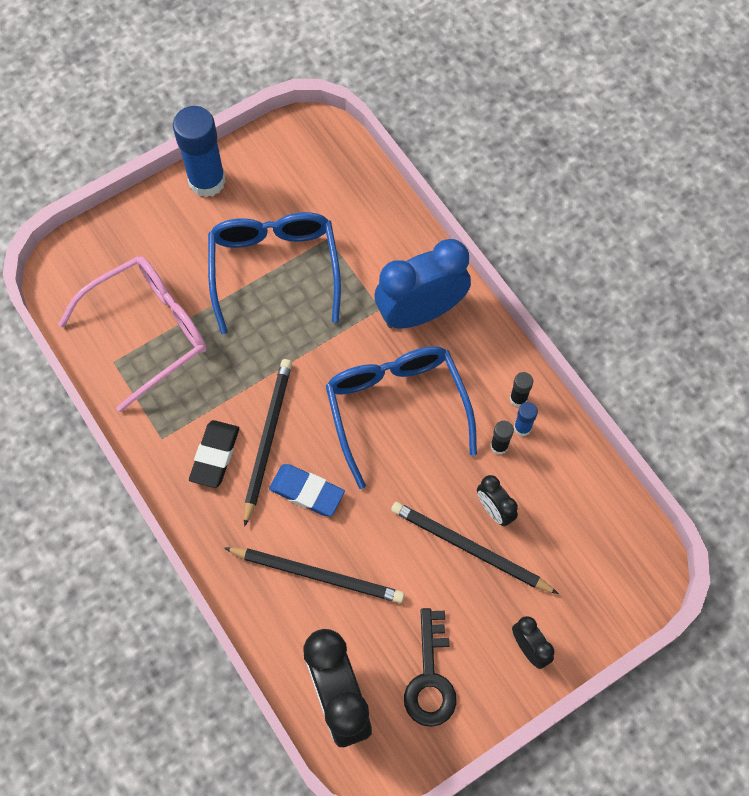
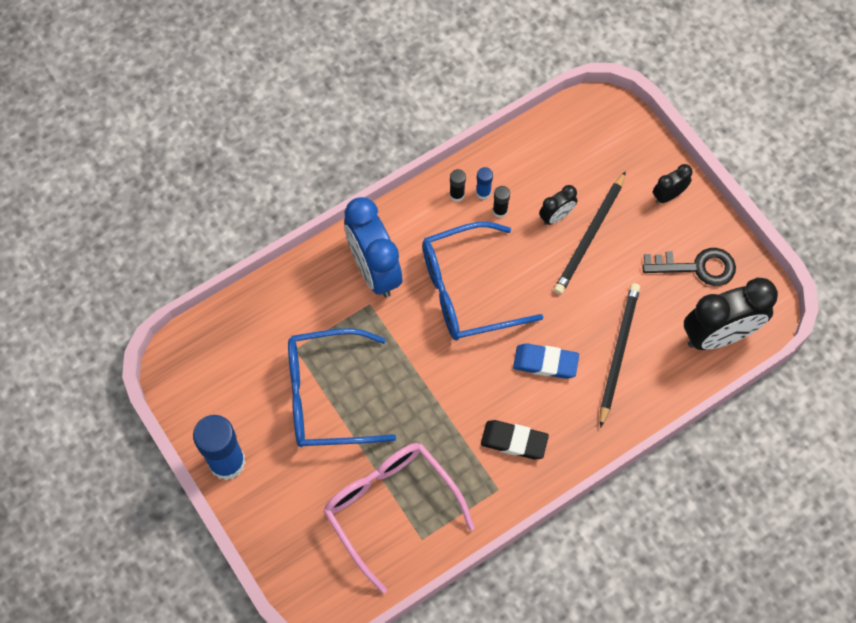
camera: 90 degrees left, 0 degrees up
(267, 439) = (498, 397): black pencil -> none
(307, 492) = (545, 363): blue eraser -> blue eraser turned 75 degrees clockwise

